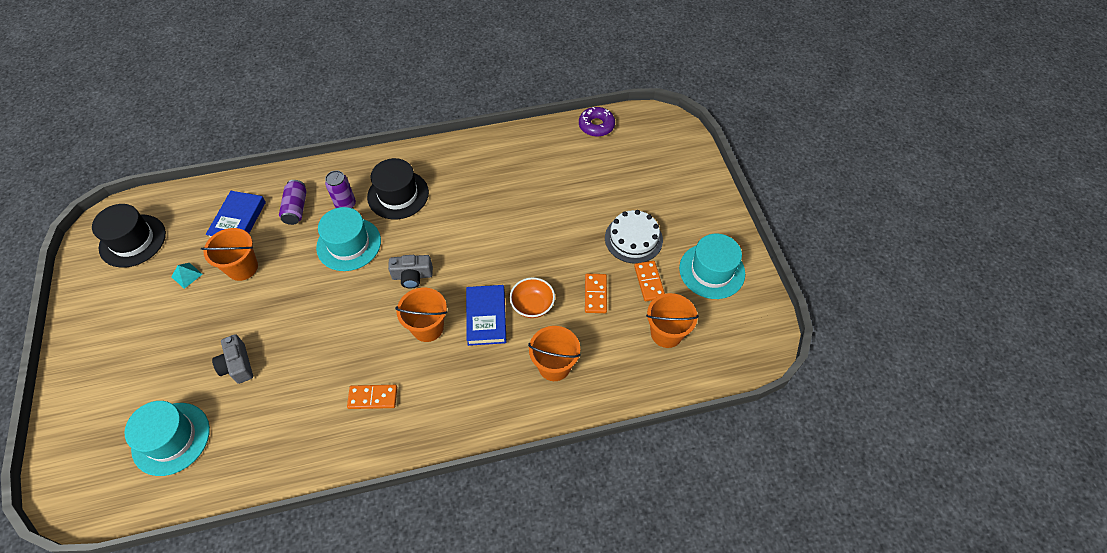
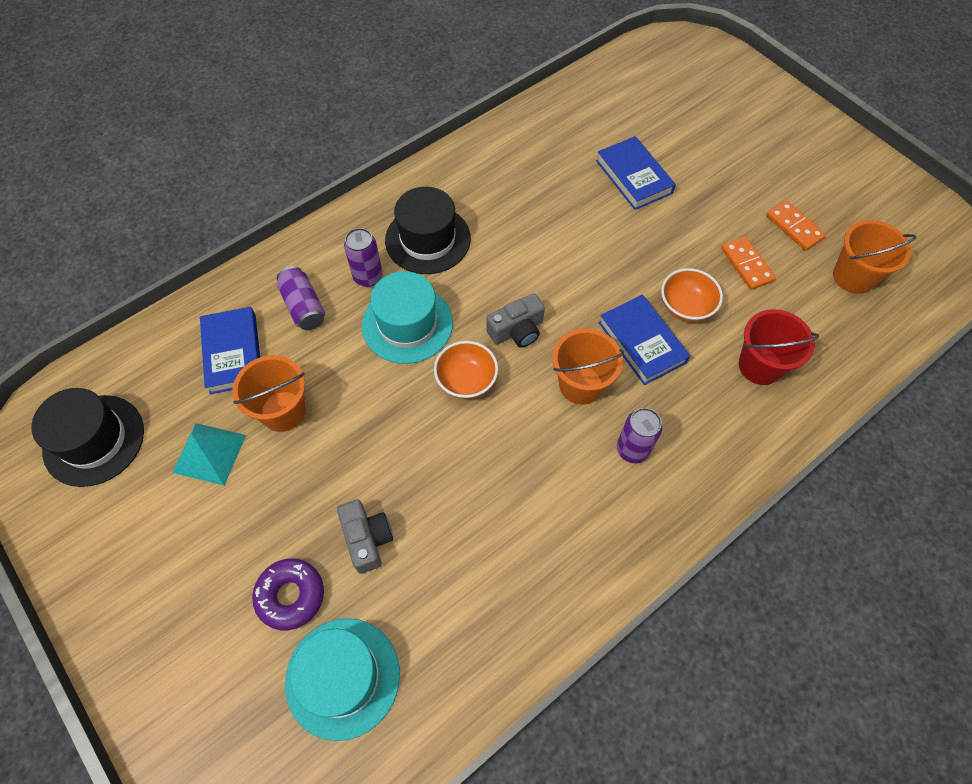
camera: 25 degrees left, 5 degrees up
(186, 275) = (209, 453): turquoise pyramid -> turquoise pyramid, size x1.67
(237, 365) = (367, 539): grey camera -> grey camera turned 150 degrees counterclockwise
(359, 294) = (466, 380): none -> orange bowl
(373, 398) = (574, 499): orange domino -> none
(430, 383) = (632, 449): none -> purple can
(554, 366) = (760, 366): orange bucket -> red bucket
(561, 204) = (633, 177): none -> blue book
(596, 125) = (610, 73): purple donut -> purple donut (290, 595)
(633, 239) = (743, 186): white cake -> none
(712, 271) = (850, 189): turquoise hat -> none

